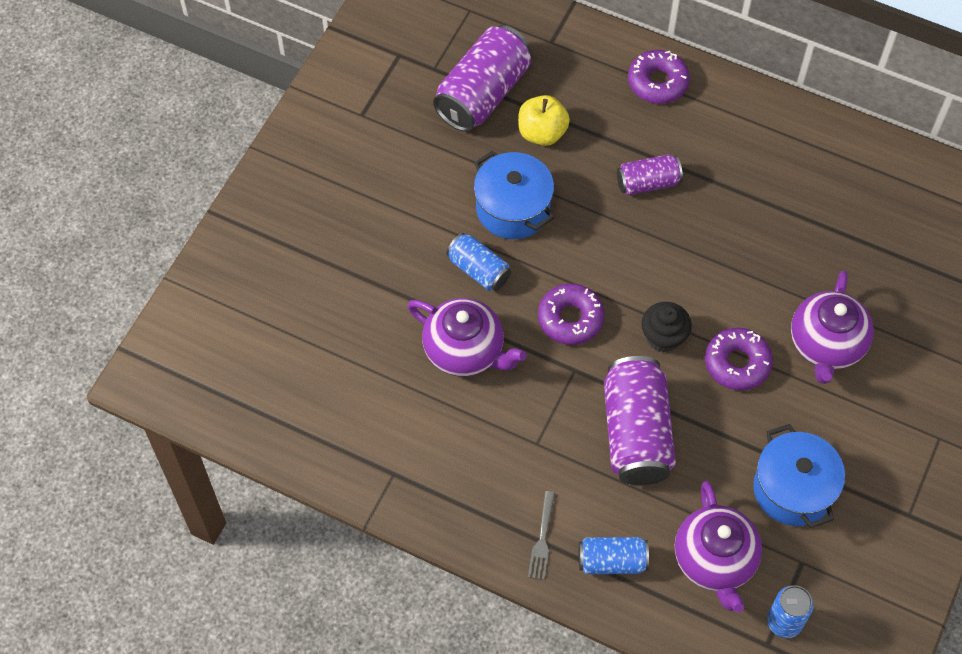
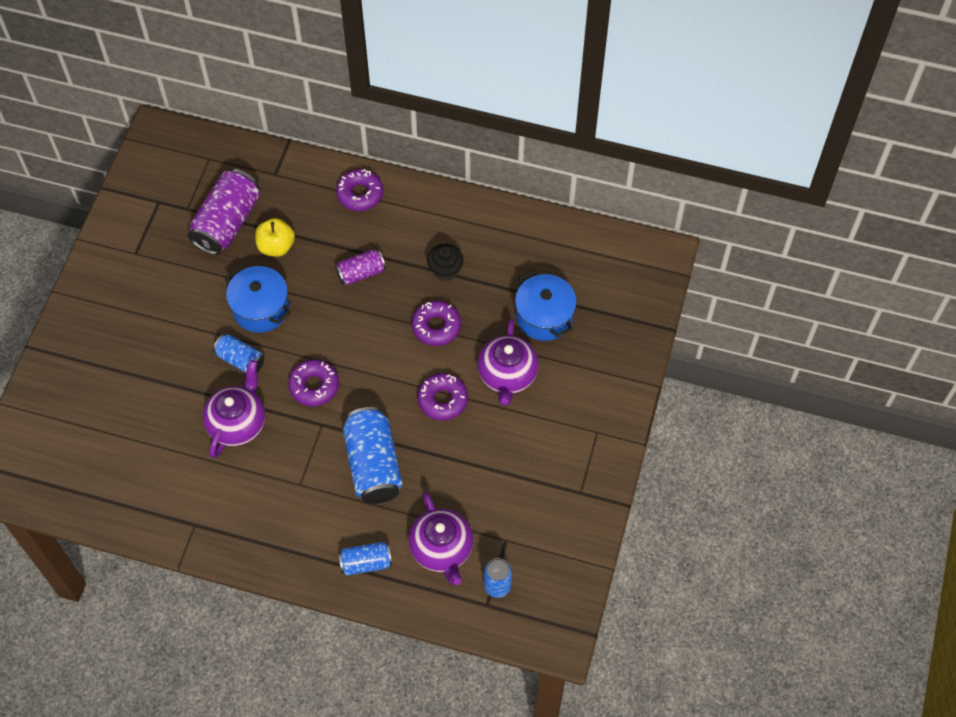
camera: 10 degrees left, 0 degrees up
(465, 351) = (238, 423): purple teapot -> purple teapot turned 90 degrees counterclockwise
(542, 538) = (312, 554): grey fork -> none
(636, 433) = (373, 464): purple can -> blue can
(663, 337) = (386, 389): black cupcake -> black cupcake (445, 270)
(738, 266) = (436, 326): none -> purple donut
(793, 489) = (494, 487): blue pot -> blue pot (544, 317)

